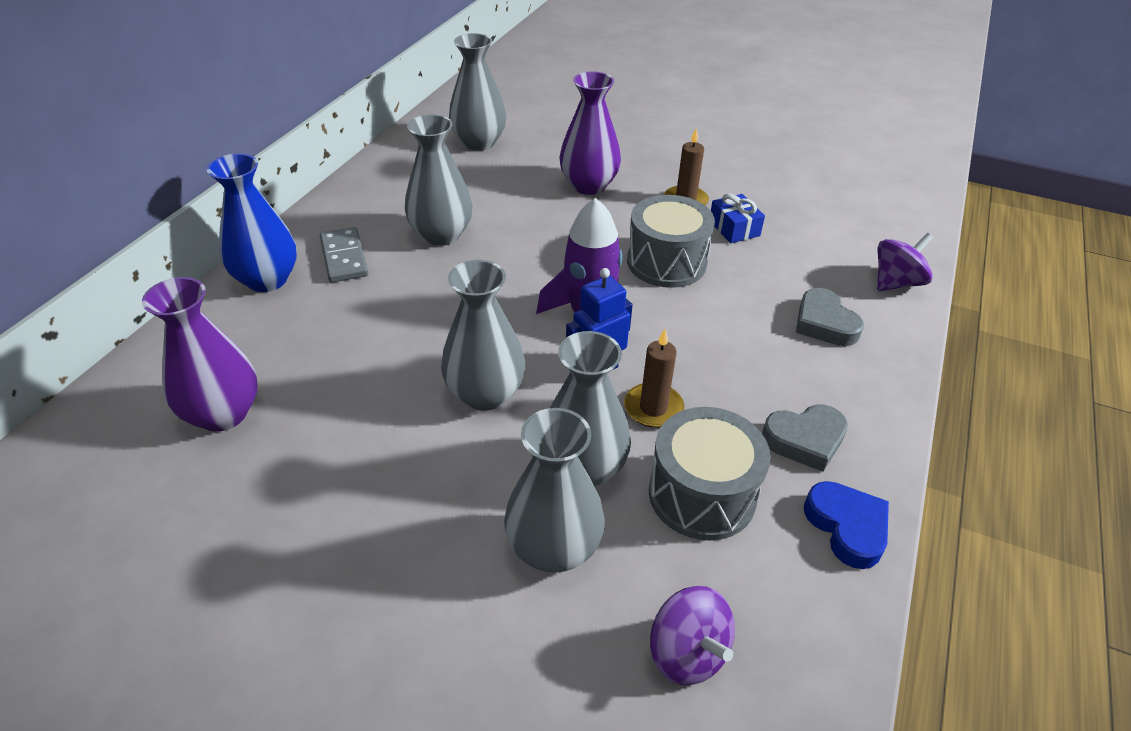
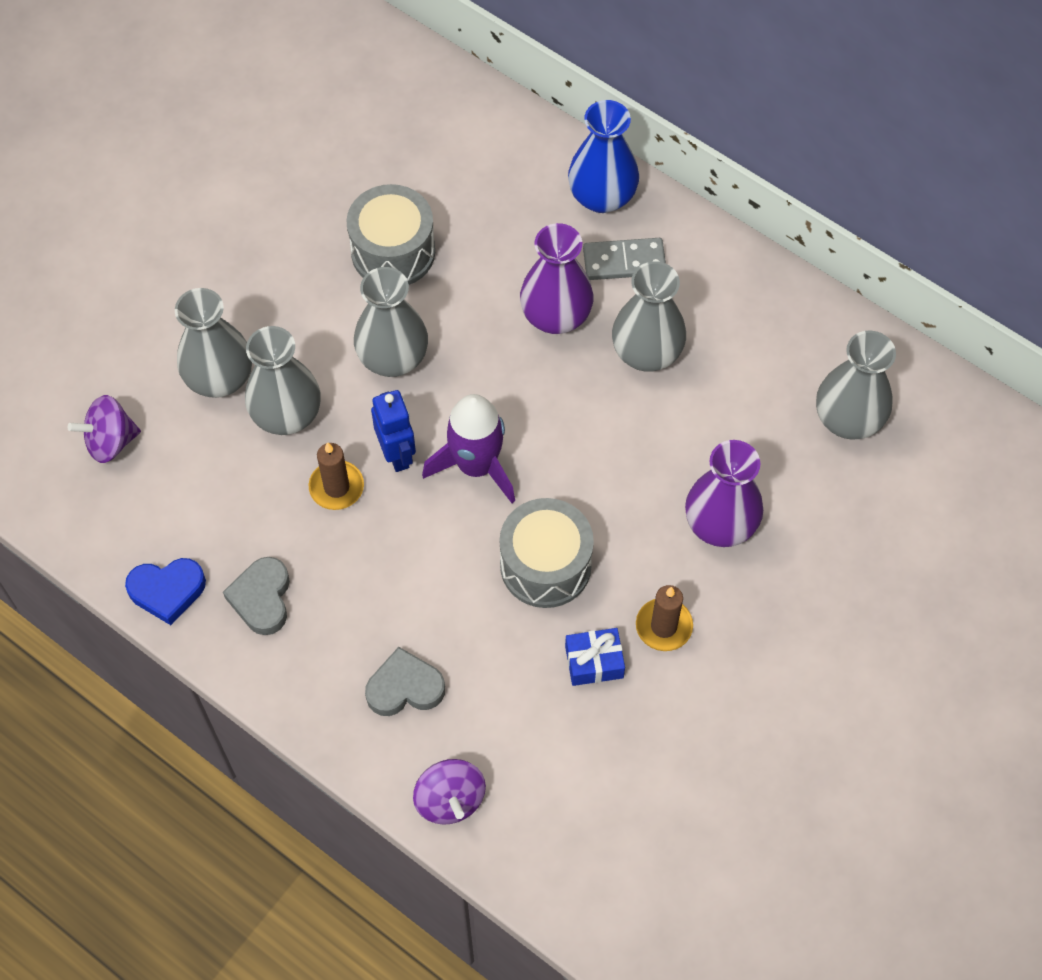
camera: 105 degrees right, 20 degrees up
(223, 414) = (425, 170): purple vase -> purple vase (556, 316)
(702, 494) = (233, 495): grey drum -> grey drum (393, 252)

